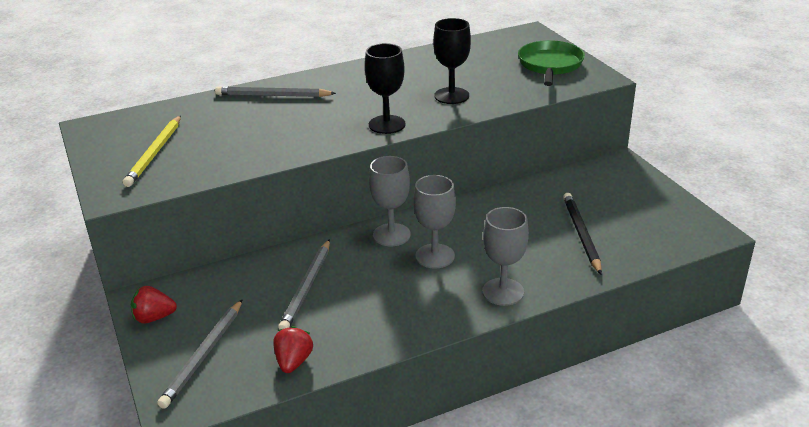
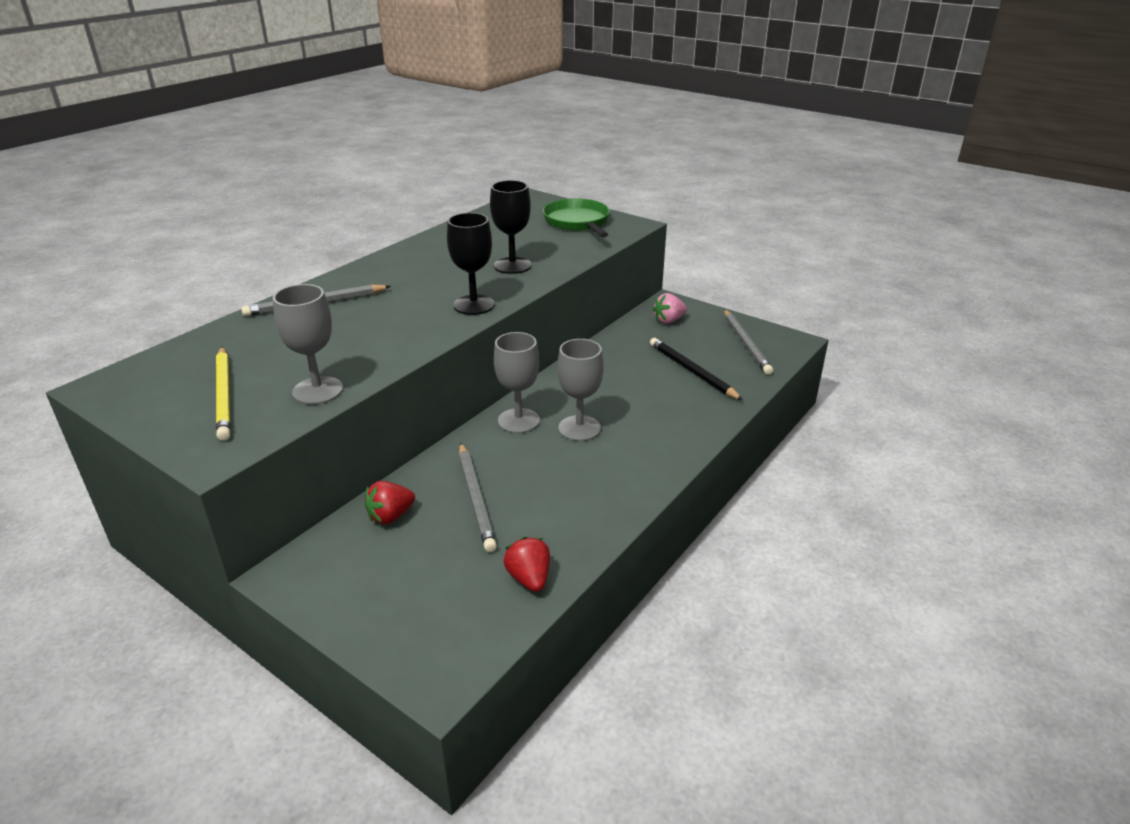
camera: 30 degrees left, 0 degrees up
(154, 318) = (322, 590): red strawberry -> red strawberry (390, 516)
(204, 355) = (421, 609): grey pencil -> grey pencil (746, 344)
(503, 292) = (671, 441): grey goblet -> grey goblet (318, 390)
(604, 180) = (668, 321): none -> pink strawberry

